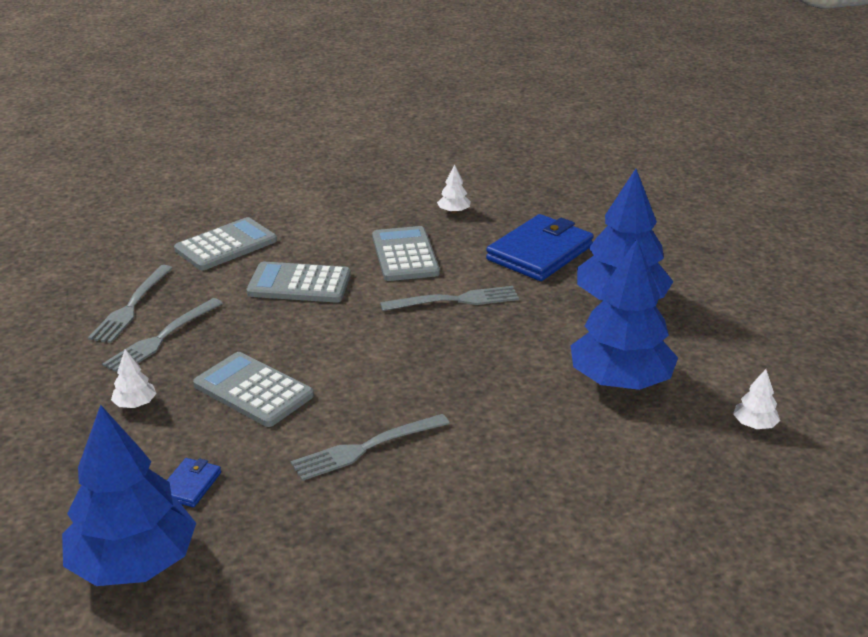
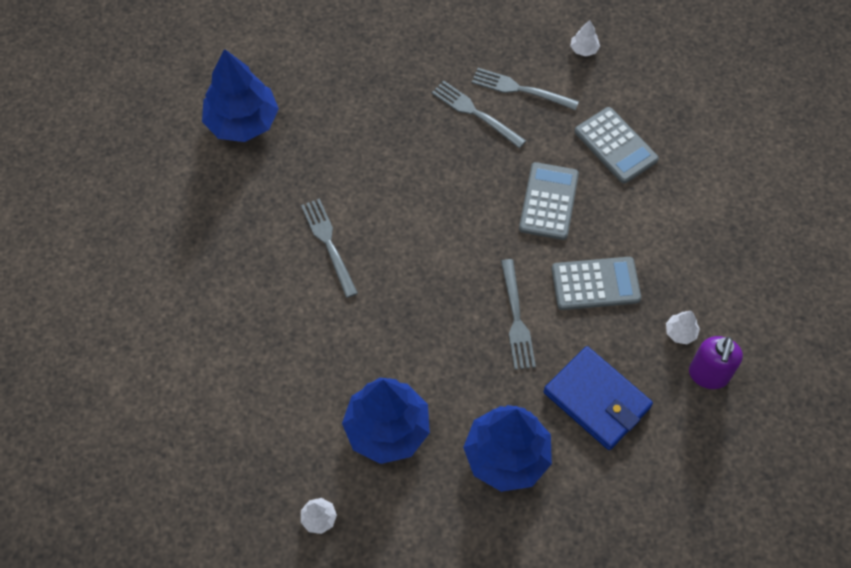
camera: 95 degrees right, 30 degrees up
(135, 404) = (395, 106): white tree -> white tree (584, 49)
(190, 485) = (306, 144): blue wallet -> none
(253, 390) = (403, 174): grey calculator -> none
(496, 199) = (708, 375): none -> purple soap dispenser

